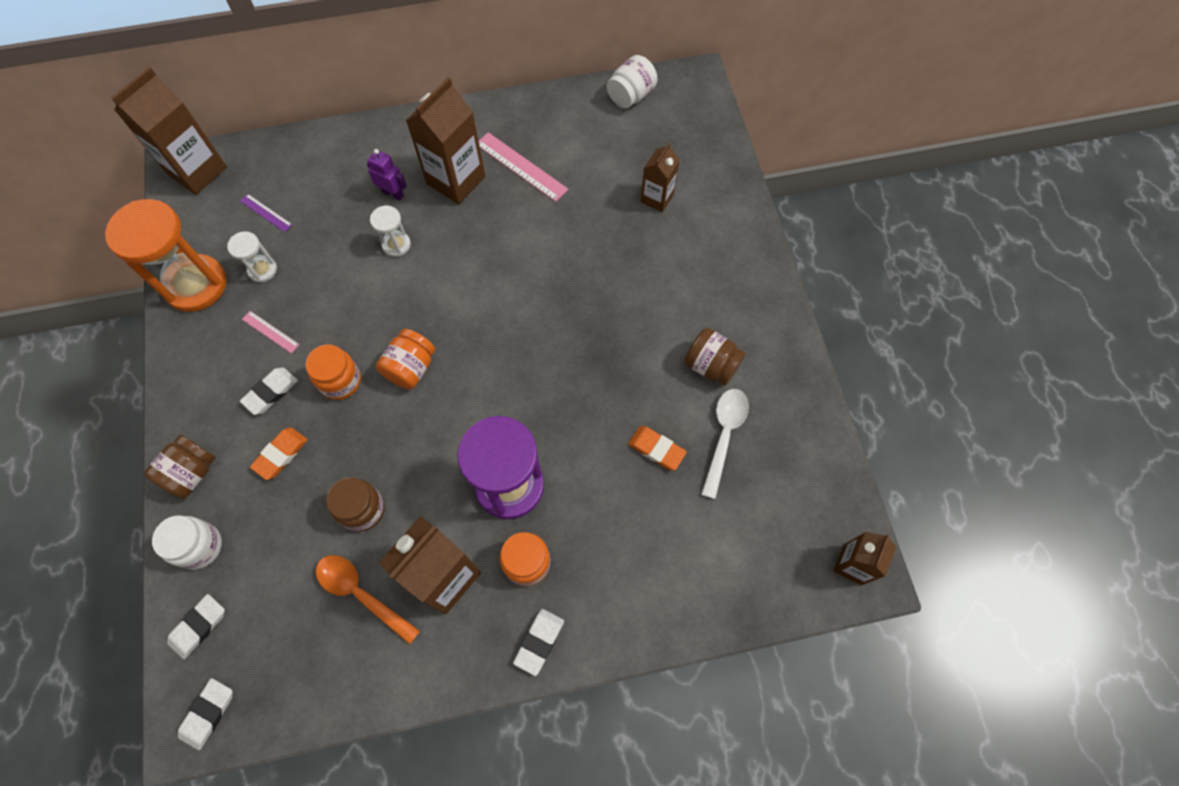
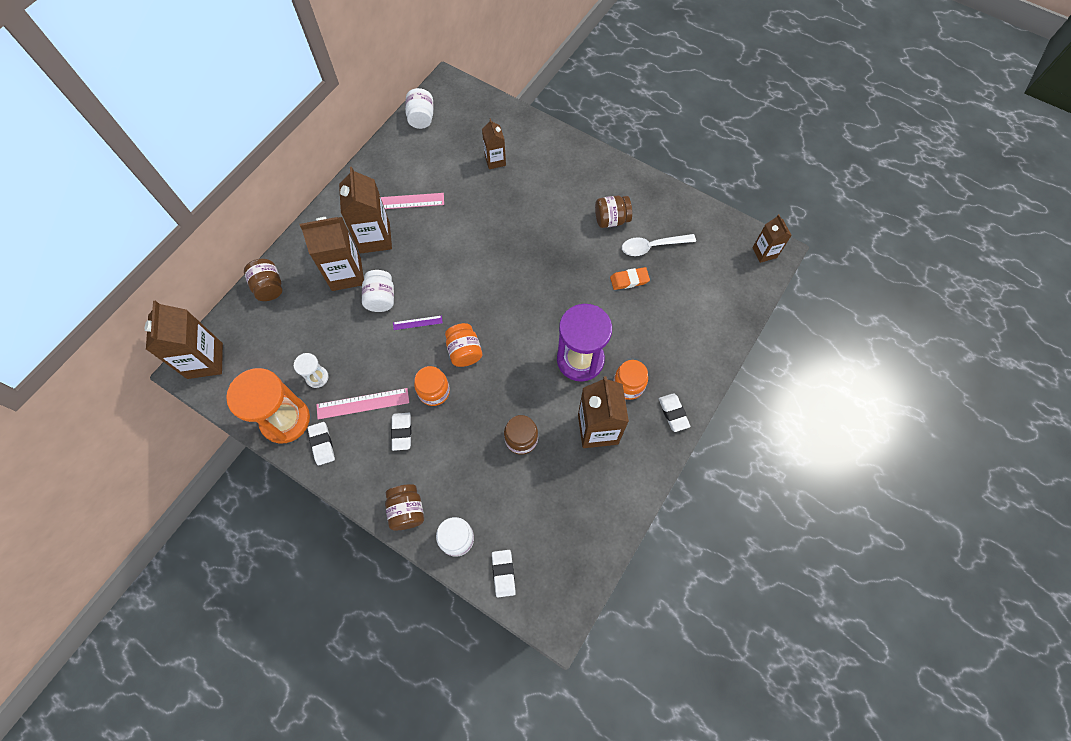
camera: 45 degrees left, 0 degrees up
(208, 713) = (557, 604): white eraser -> white eraser (322, 444)
(266, 213) = (280, 346): purple ruler -> purple ruler (417, 323)
(270, 332) = (363, 403): pink ruler -> pink ruler, size x1.77
(281, 454) = (445, 455): orange eraser -> none
(318, 149) = (269, 287): none -> brown jar
(361, 594) = (567, 476): orange spoon -> none
(393, 193) = (346, 274): purple robot -> brown carton
(396, 245) = (381, 298): white hourglass -> white jar
(724, 436) = (652, 246): white spoon -> white spoon turned 75 degrees counterclockwise

